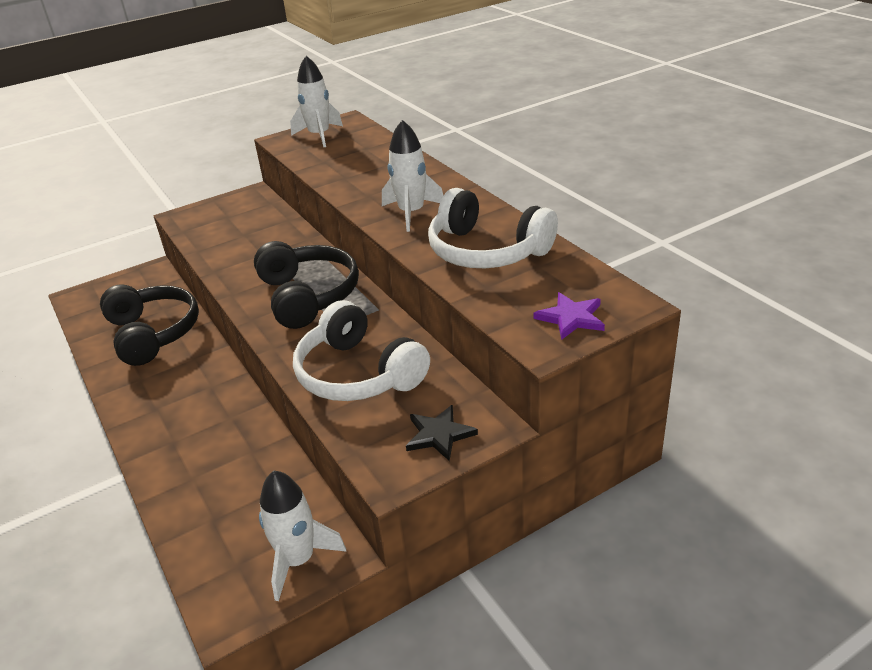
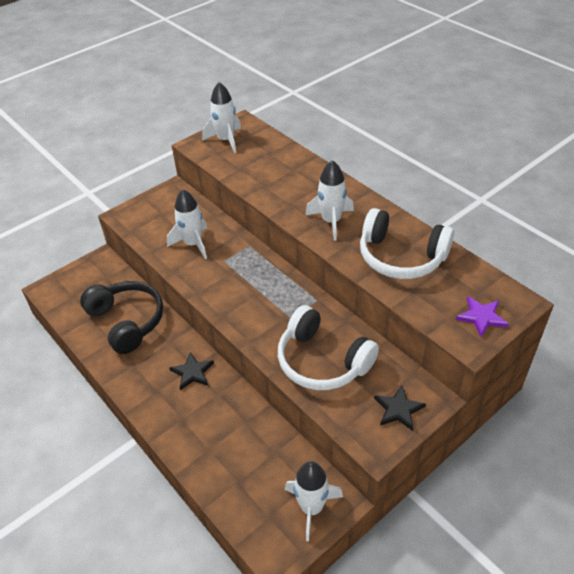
camera: 10 degrees left, 10 degrees up
(208, 392) = (192, 372): none -> black star
(250, 246) = (193, 244): none -> white rocket
(308, 296) = (258, 291): black headphones -> none

